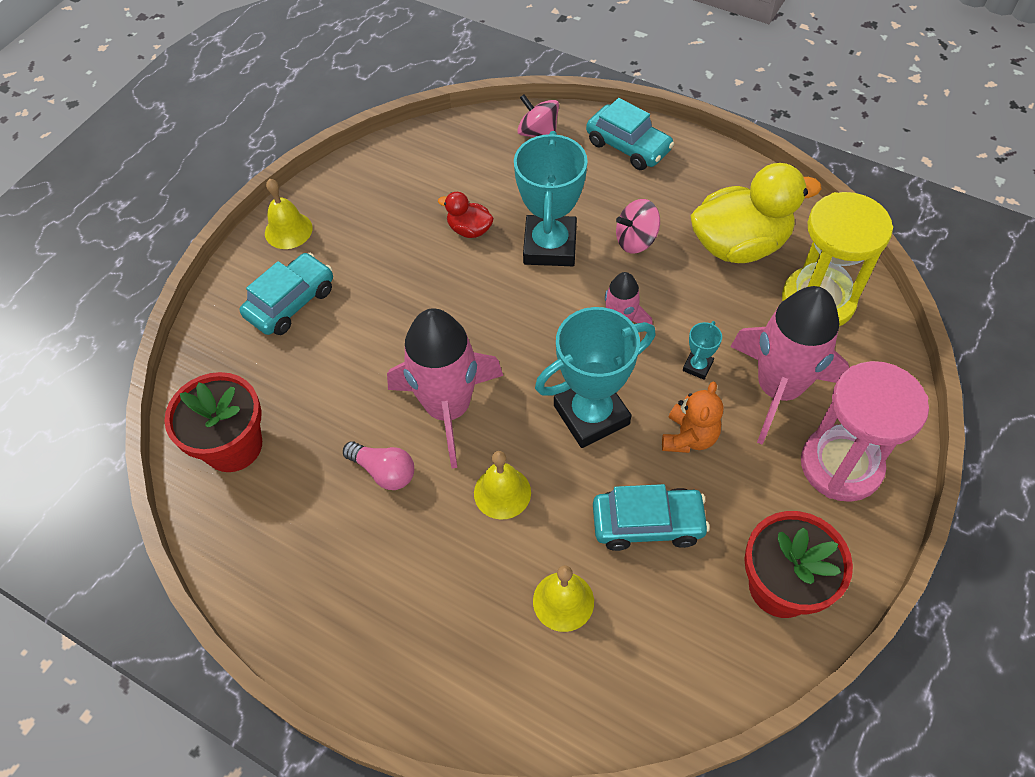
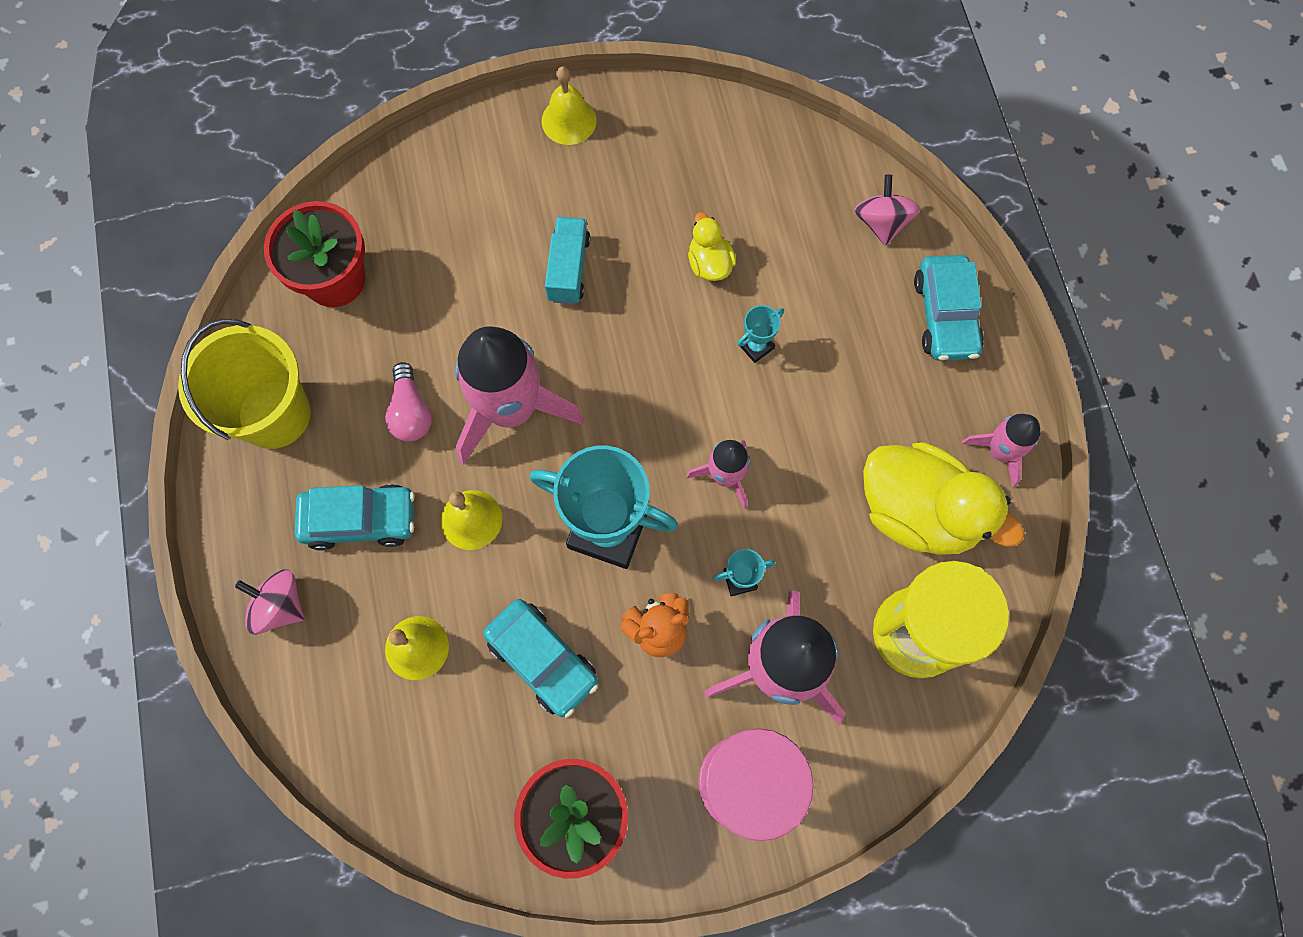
camera: 45 degrees right, 15 degrees up
(287, 564) = (274, 414): none -> yellow bucket
(291, 302) = (500, 193): turquoise car -> turquoise car (360, 519)
(387, 304) = (568, 269): none -> turquoise truck
(469, 229) = (709, 263): red duck -> yellow duck
(550, 246) = (756, 346): turquoise trophy -> turquoise trophy, size x0.43
(636, 240) = (834, 415): pink spinning top -> pink spinning top (280, 606)
(738, 182) = (999, 451): none -> pink rocket

